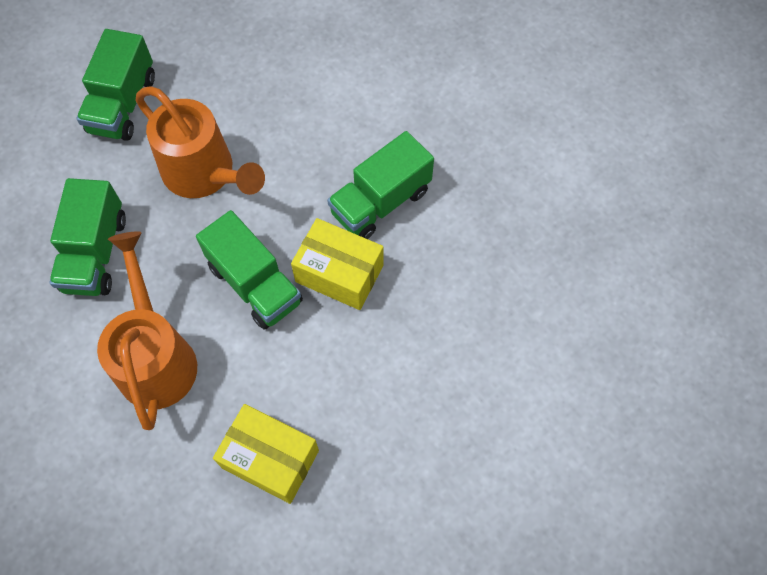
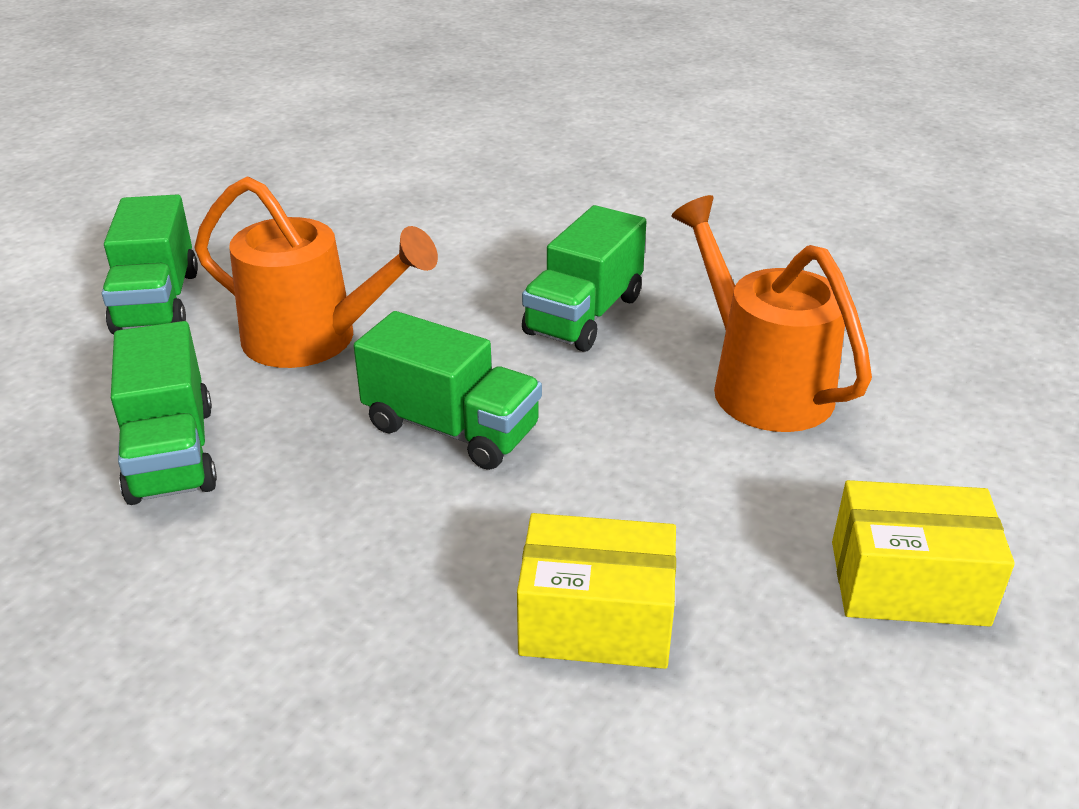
camera: 20 degrees left, 30 degrees down
(156, 356) = (328, 545): orange watering can -> orange watering can (759, 383)
(339, 273) = (571, 390): yellow box -> yellow box (908, 583)

